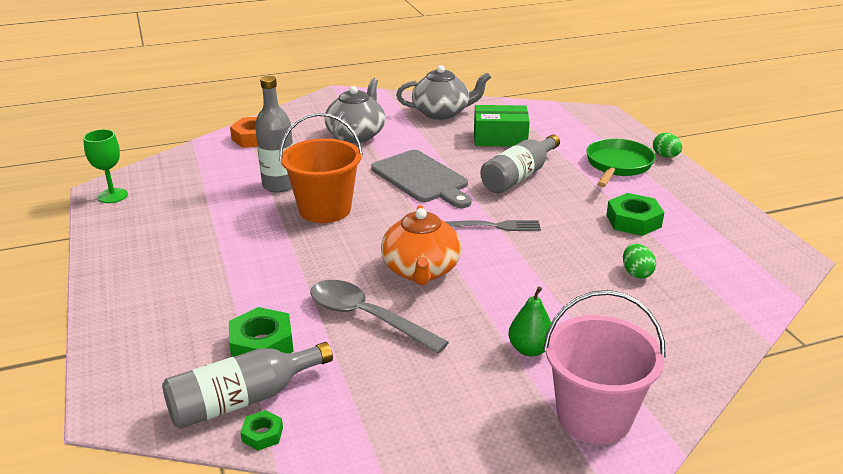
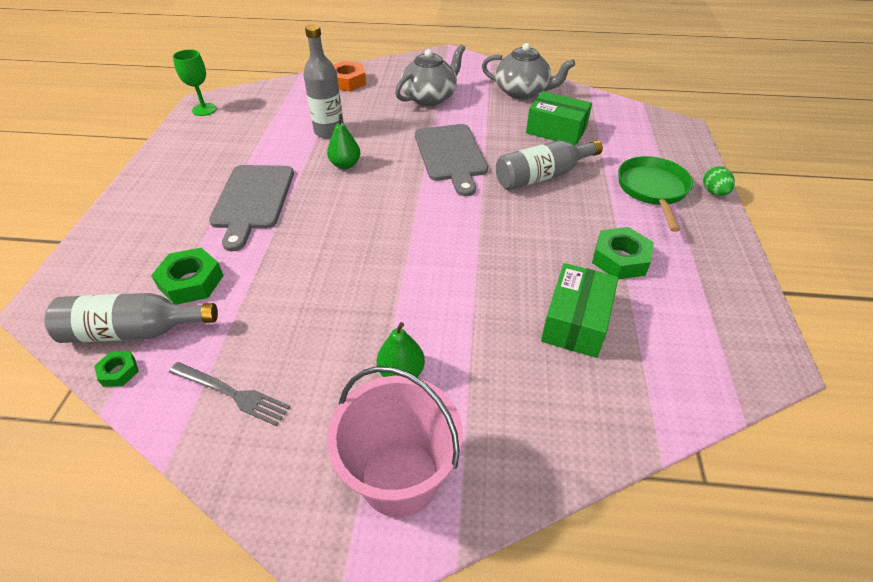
camera: 25 degrees right, 15 degrees up
(256, 262) = (252, 200): none -> grey cutting board
(325, 209) = (345, 165): orange bucket -> green pear
(367, 317) = (291, 284): grey spoon -> none
(421, 270) = (374, 251): orange teapot -> none
(493, 226) = (475, 223): grey fork -> grey fork (232, 394)
(618, 165) = (652, 190): green pan -> green pan turned 45 degrees counterclockwise
(636, 273) = (576, 322): green egg -> green box

